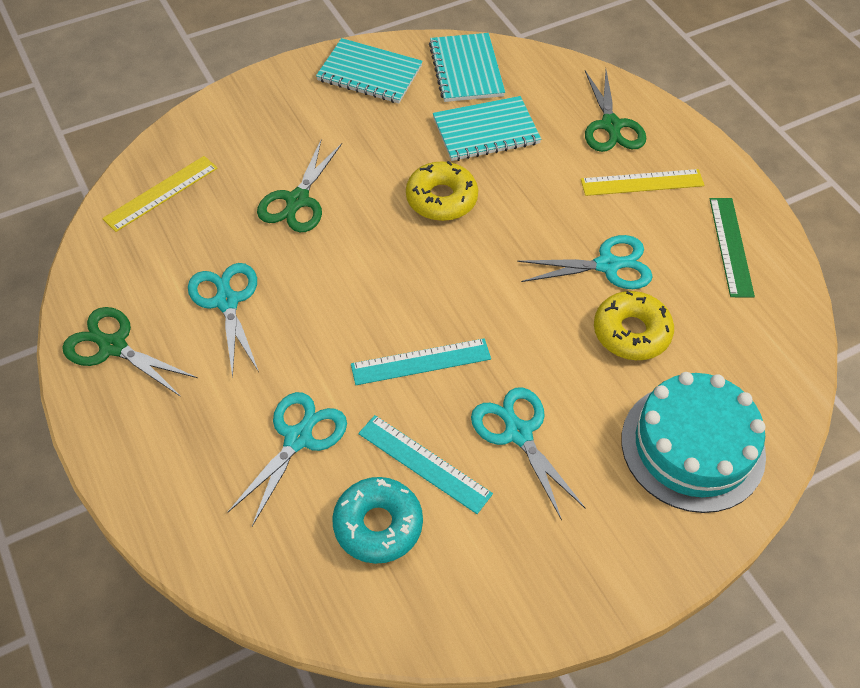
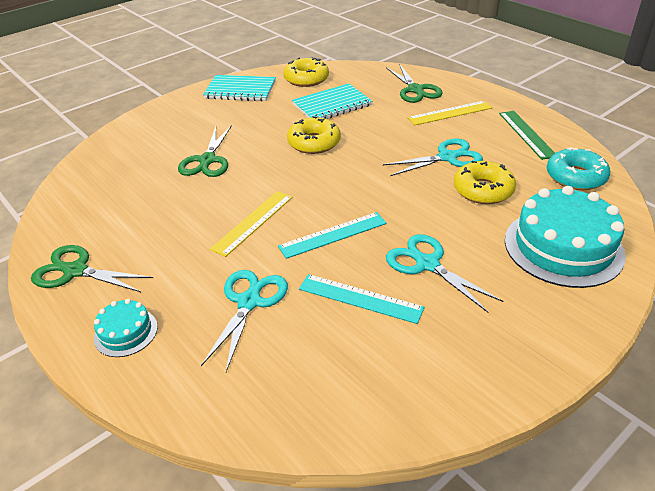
camera: 10 degrees left, 15 degrees down
(156, 447) = (126, 332): none -> turquoise cake
(161, 193) = (100, 173): yellow ruler -> yellow ruler (253, 222)
(227, 301) = (166, 226): turquoise scissors -> none
(378, 525) = (337, 349): turquoise donut -> turquoise donut (575, 177)
(466, 70) = (306, 79): turquoise notebook -> yellow donut

